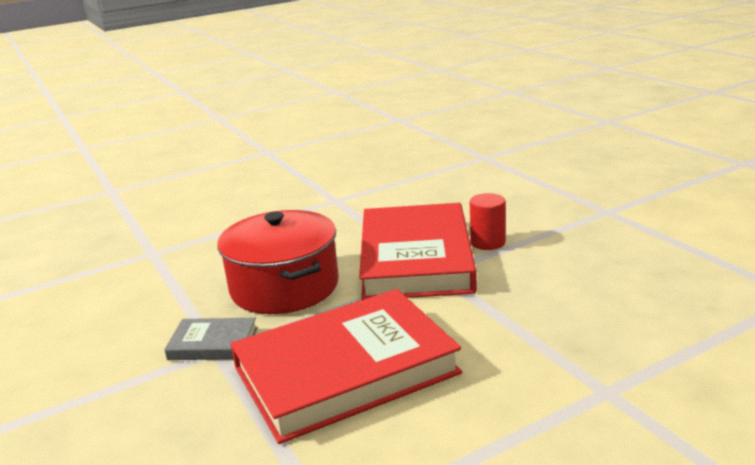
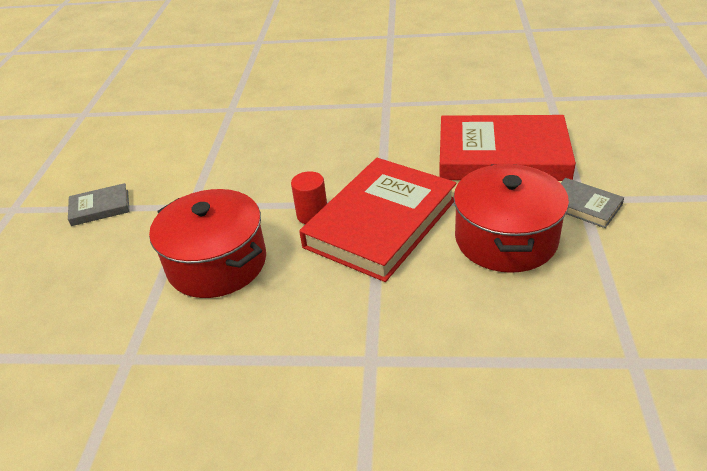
camera: 145 degrees left, 15 degrees up
(511, 196) = (217, 263): none -> red pot
(679, 186) = (100, 207): none -> grey book

